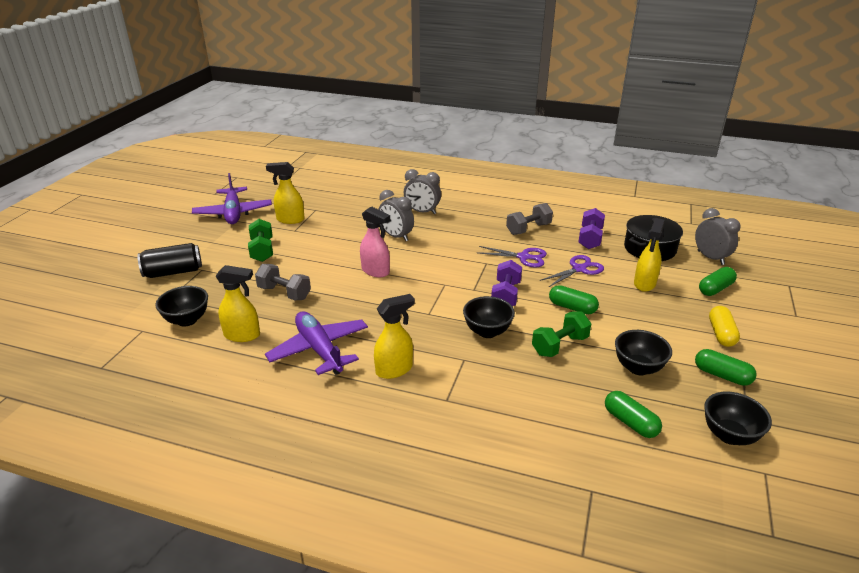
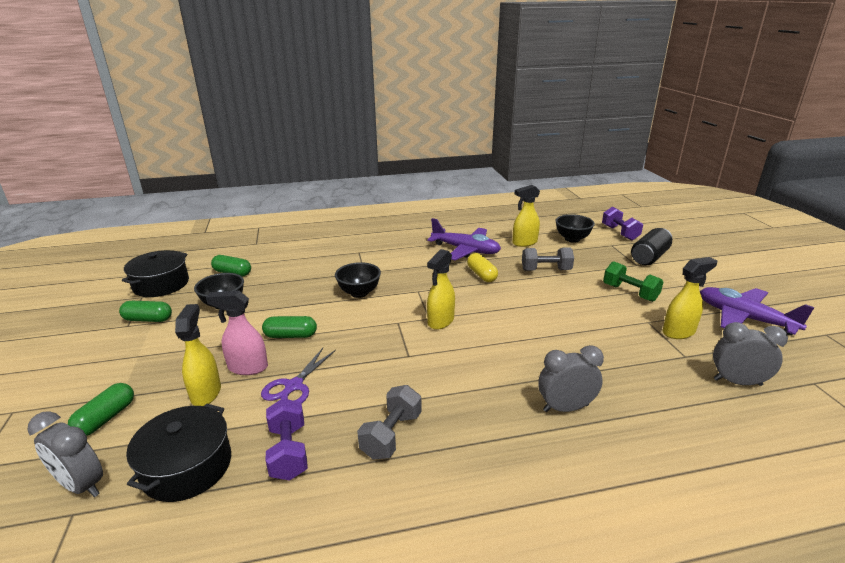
camera: 150 degrees right, 5 degrees down
(375, 271) = (505, 308): pink spray bottle -> pink spray bottle (247, 367)
(394, 369) = (405, 255): yellow spray bottle -> yellow spray bottle (440, 321)
(396, 236) = (541, 354): grey clock -> grey clock (737, 382)
(506, 295) = (363, 326): purple dumbbell -> purple dumbbell (620, 233)
(523, 257) = (370, 379): purple scissors -> none
(560, 345) = (293, 301): green dumbbell -> none
(721, 334) = (129, 357): yellow capsule -> yellow capsule (481, 275)
(729, 435) = (161, 284): black bowl -> black pot

